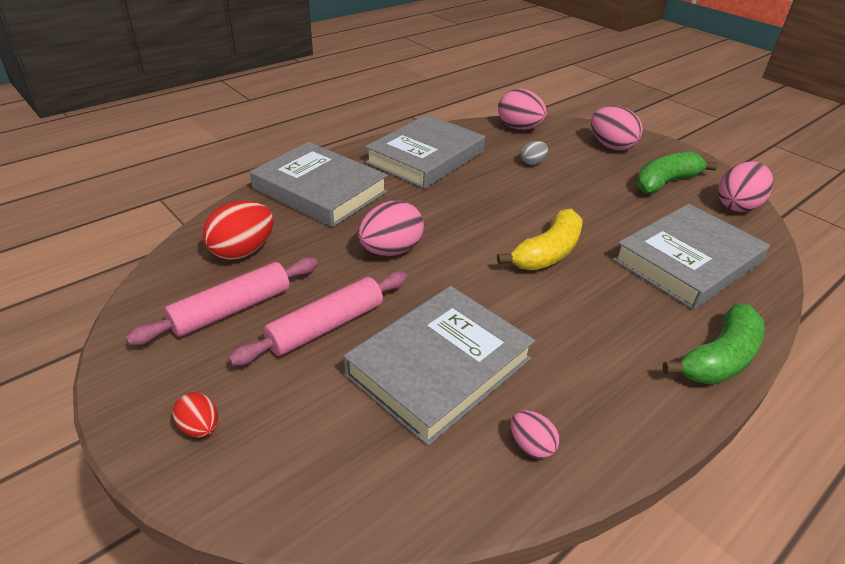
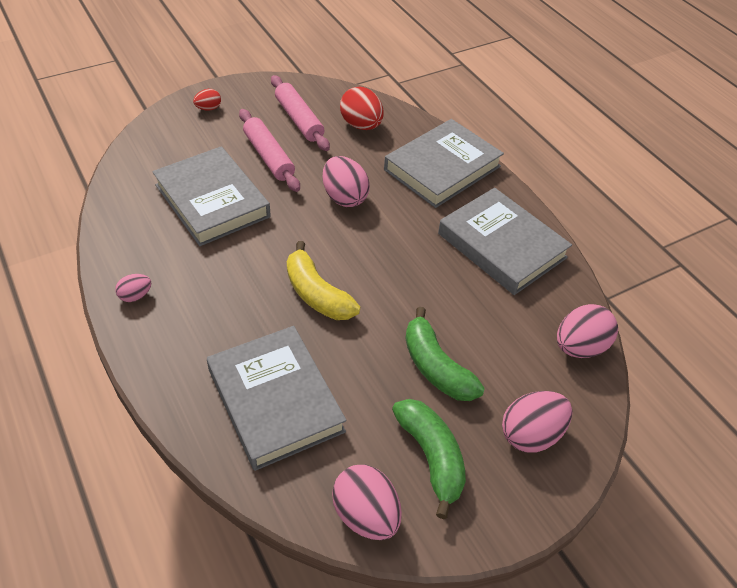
camera: 100 degrees right, 10 degrees up
(531, 446) = (133, 227): pink egg -> pink egg (135, 296)
(532, 163) = (487, 333): grey egg -> none
(719, 358) = (151, 359): green banana -> green banana (436, 367)

